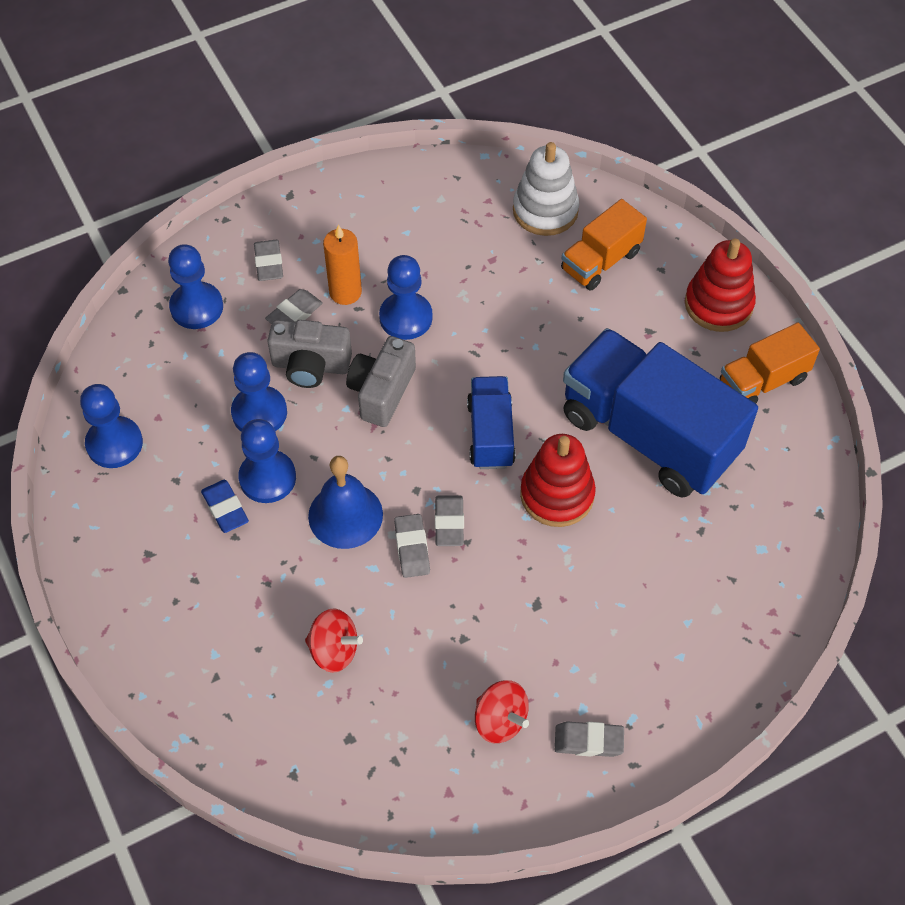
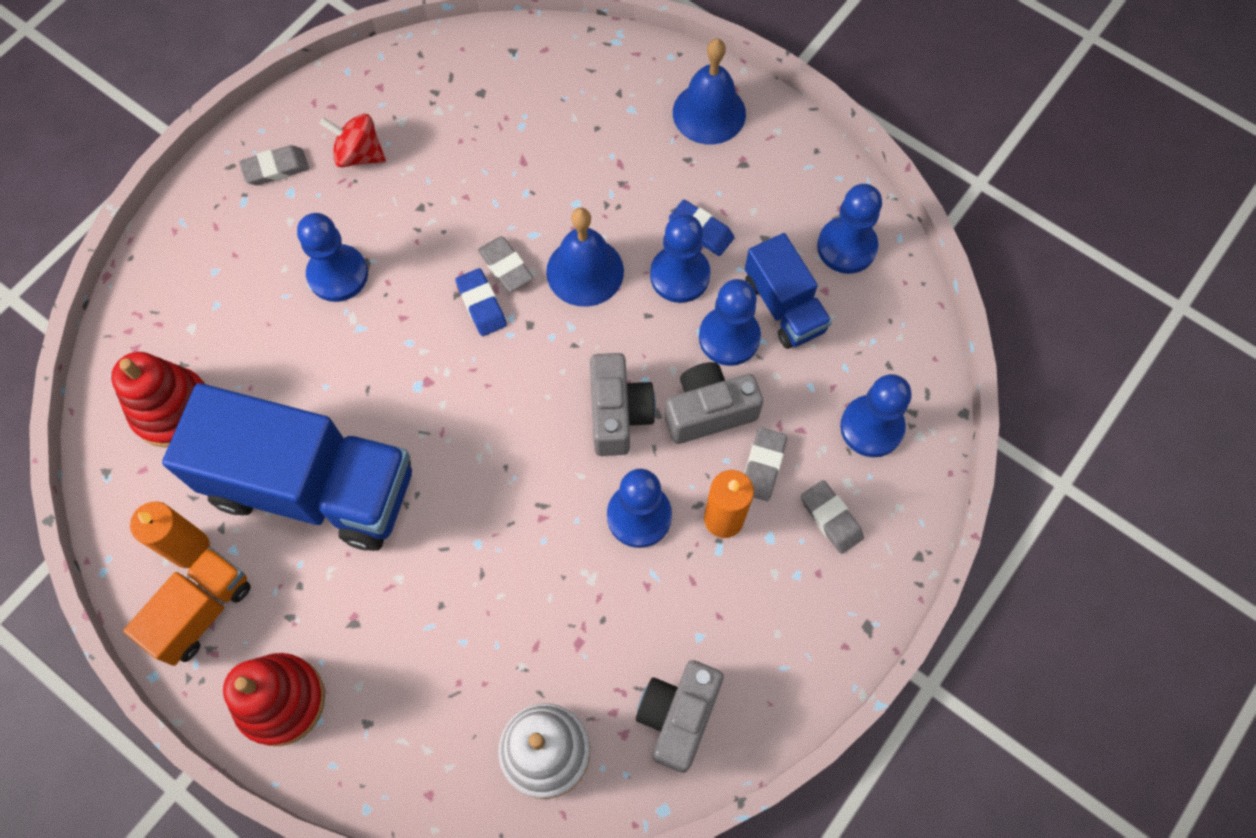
camera: 155 degrees right, 10 degrees up
(145, 617) = (709, 113): none -> blue bell
(334, 650) = (530, 152): red spinning top -> none
(447, 196) = (678, 716): none -> grey camera
(449, 523) = (481, 305): grey eraser -> blue eraser
(490, 434) = (482, 415): blue truck -> blue truck (784, 306)
(557, 495) = (386, 378): red stacking toy -> red stacking toy (172, 409)
(566, 604) = (338, 274): none -> blue pawn
(600, 261) = (446, 701): orange truck -> none
(761, 428) = (190, 548): none -> orange candle

